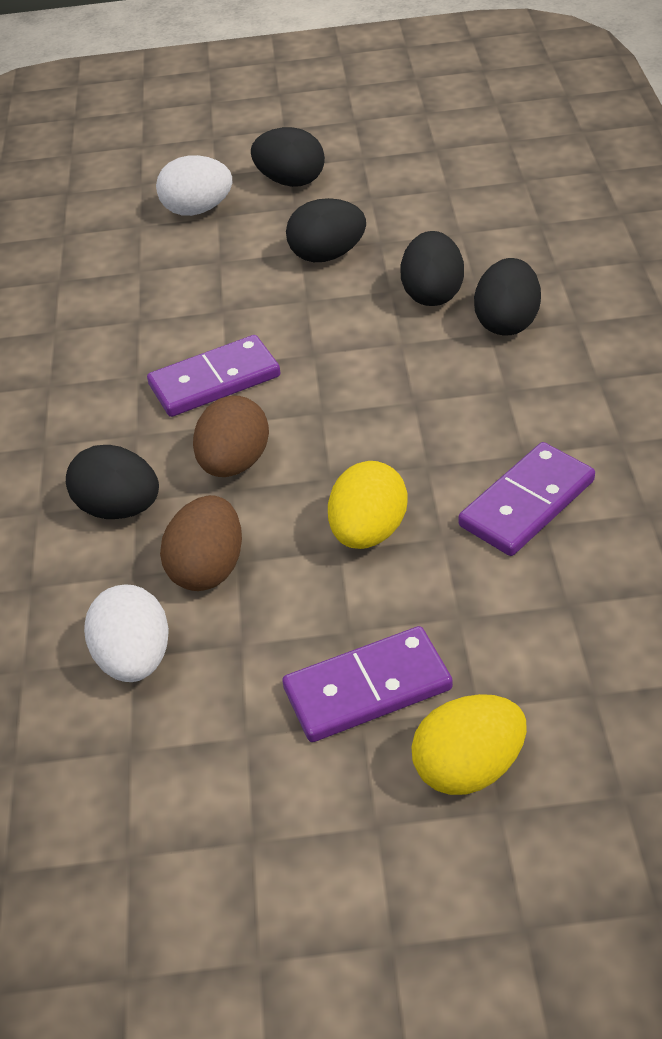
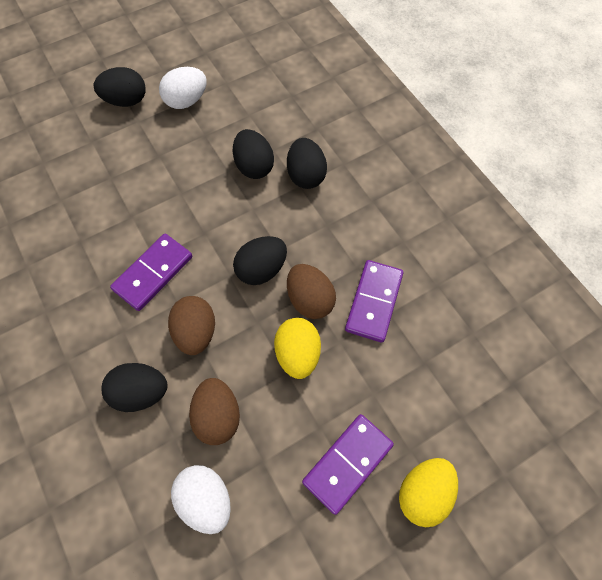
camera: 30 degrees left, 20 degrees up
(197, 210) = (76, 139): white egg -> white egg (186, 101)
(327, 255) = (177, 154): black egg -> black egg (261, 269)
(425, 472) = (310, 300): none -> brown egg

